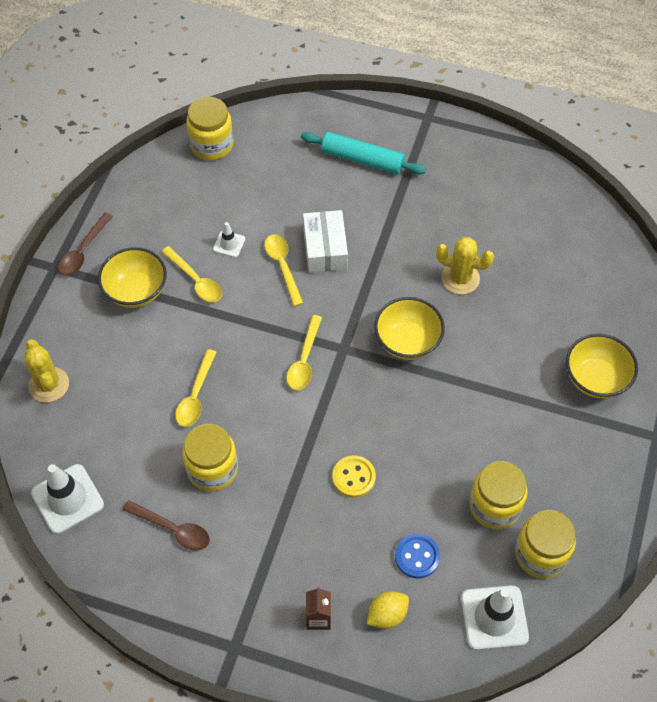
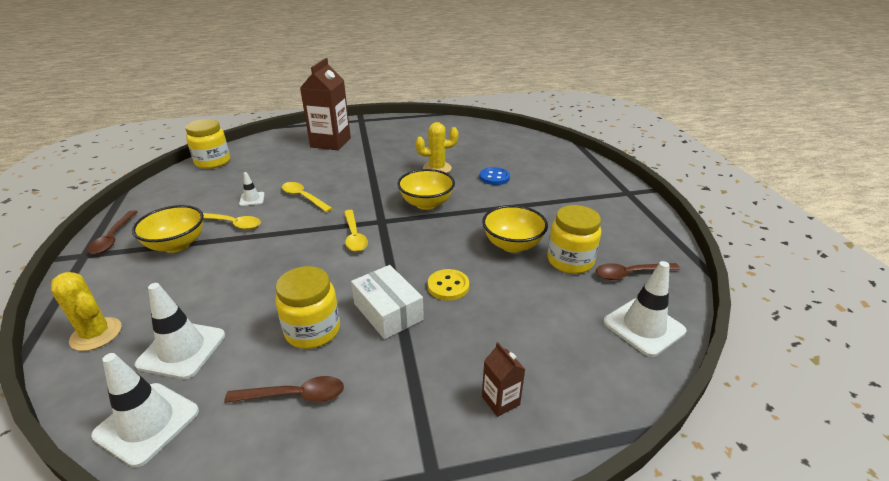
camera: 30 degrees left, 25 degrees down
(107, 437) = (182, 350): none -> white traffic cone
(195, 395) = (267, 287): yellow spoon -> none
(325, 249) = (331, 181): white box -> white box (388, 311)
(362, 160) = (330, 142): turquoise rolling pin -> brown carton
(387, 615) = (560, 367): yellow lemon -> none
(417, 556) = (544, 314): blue button -> blue button (494, 177)
(540, 554) = (630, 274): yellow jar -> brown spoon
(595, 379) = (564, 182): yellow bowl -> yellow bowl (512, 245)

